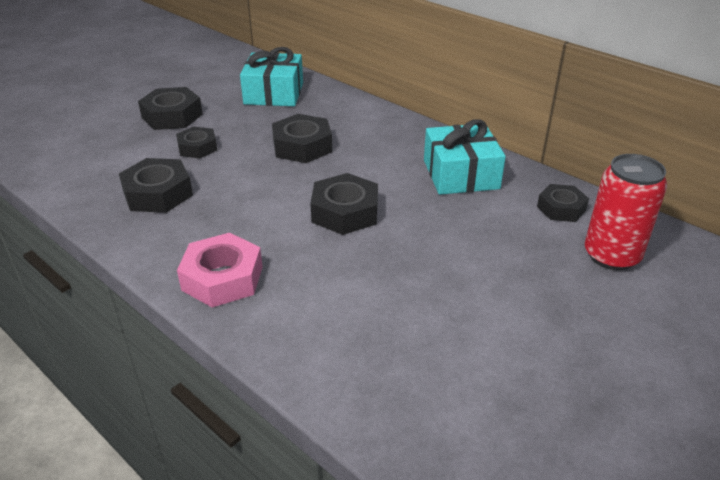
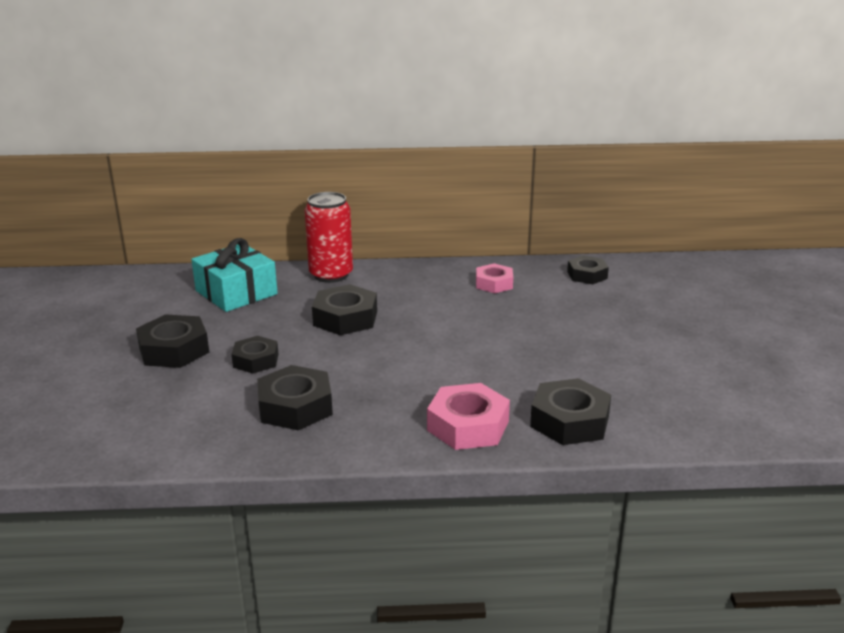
camera: 45 degrees left, 10 degrees down
(345, 212) = (466, 343): black nut -> black nut (569, 421)
(461, 174) = (494, 284): turquoise gift -> pink nut
(611, 256) = (655, 287): red can -> red can (331, 275)

